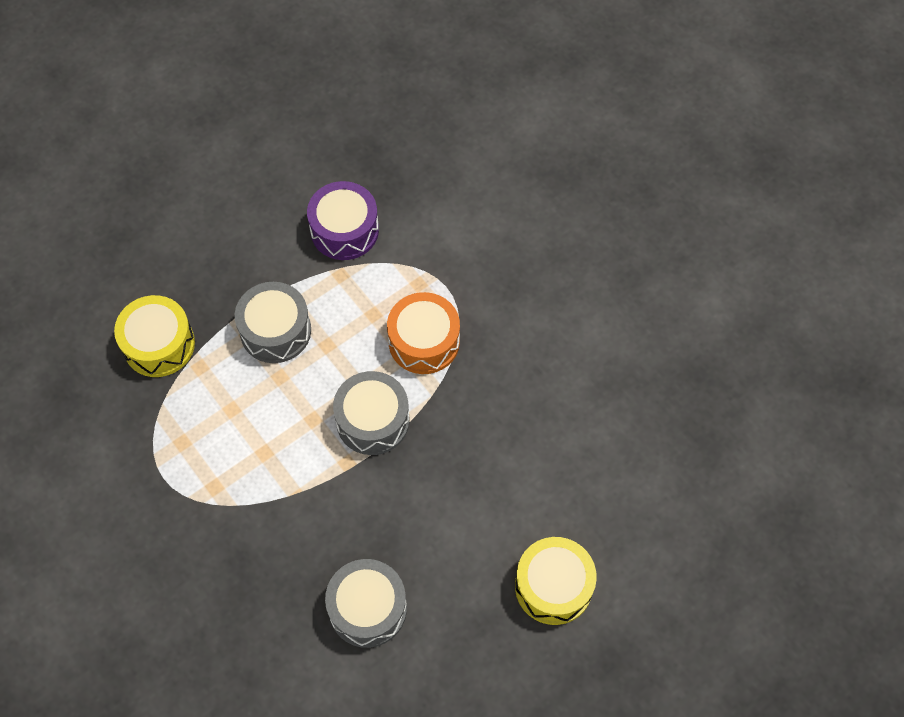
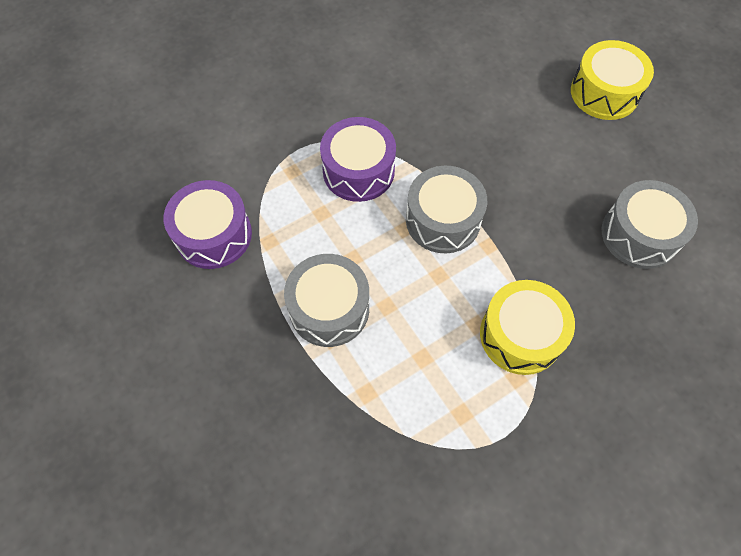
camera: 85 degrees left, 0 degrees up
(159, 344) = (331, 442): yellow drum -> yellow drum (520, 335)
(424, 341) = (358, 171): orange drum -> purple drum

